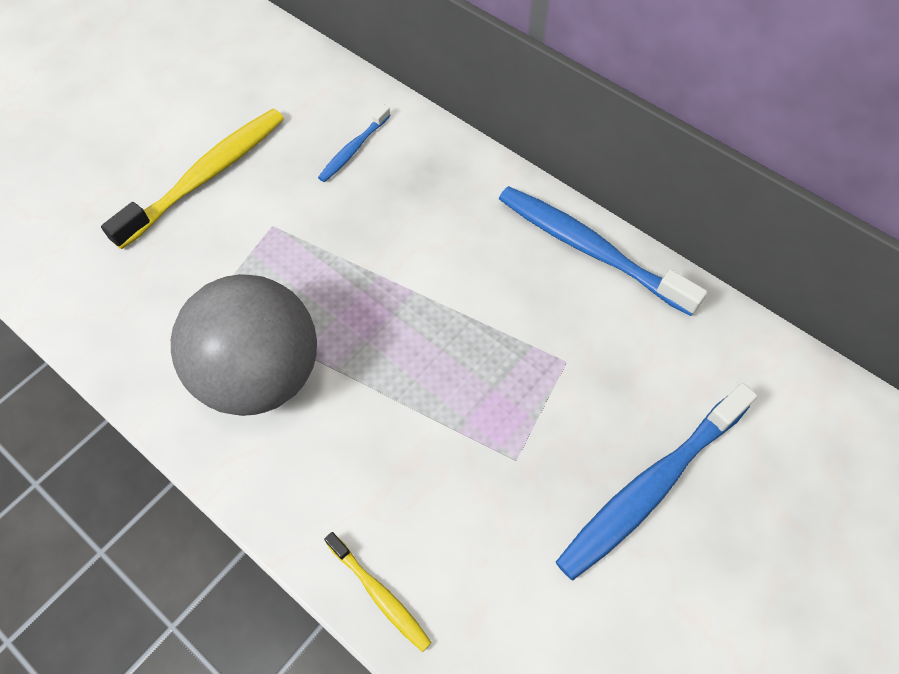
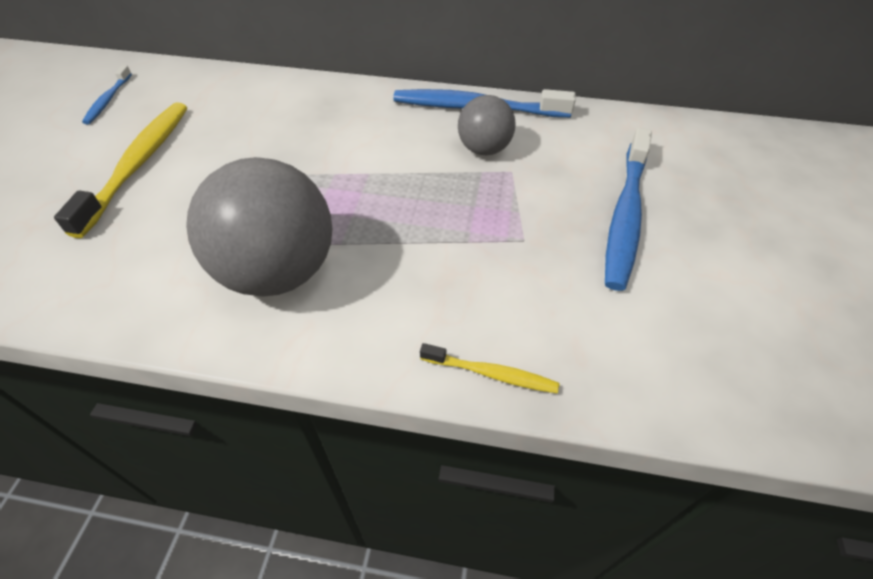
camera: 30 degrees left, 10 degrees down
(353, 149) = (259, 110): blue toothbrush -> blue toothbrush (108, 100)
(556, 315) = (484, 149): none -> grey ball

